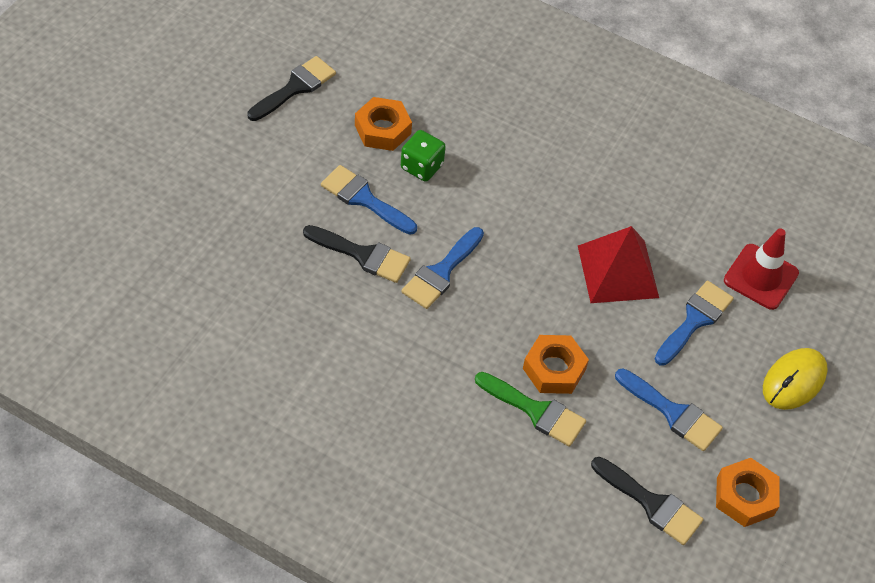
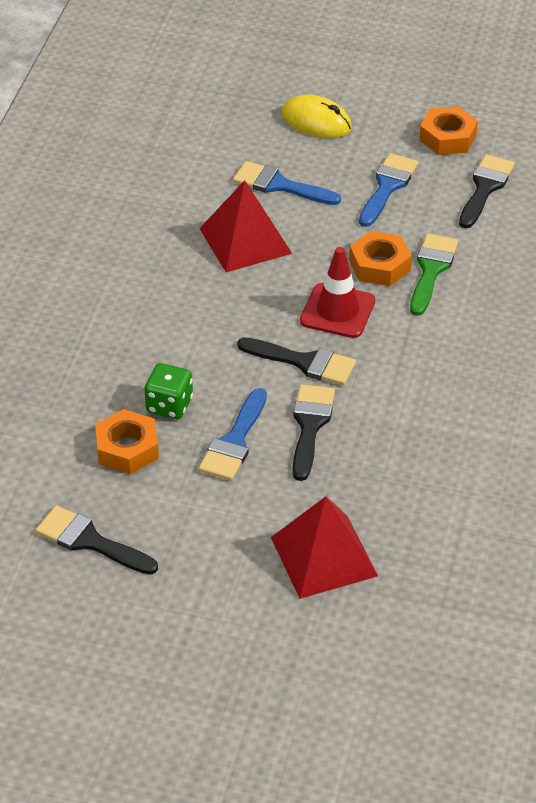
camera: 100 degrees left, 10 degrees down
(216, 224) = (323, 556): none -> red pyramid
(441, 272) = (304, 362): blue brush -> black brush
(760, 277) = (209, 150): red traffic cone -> red traffic cone (337, 311)

